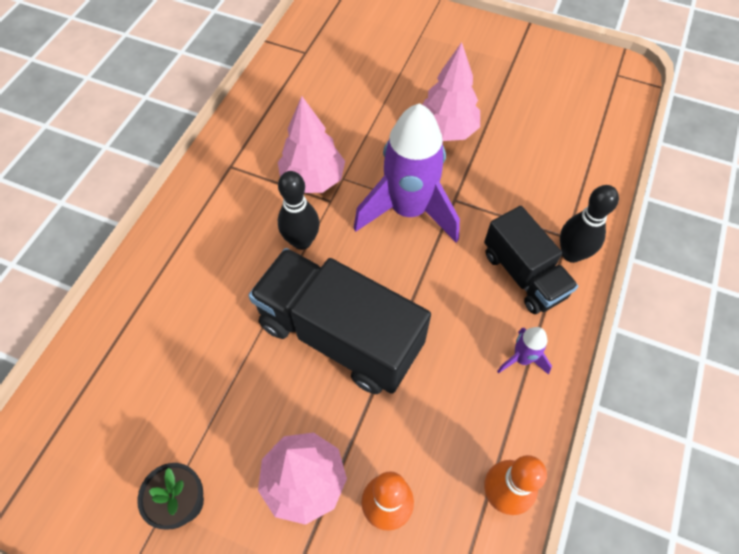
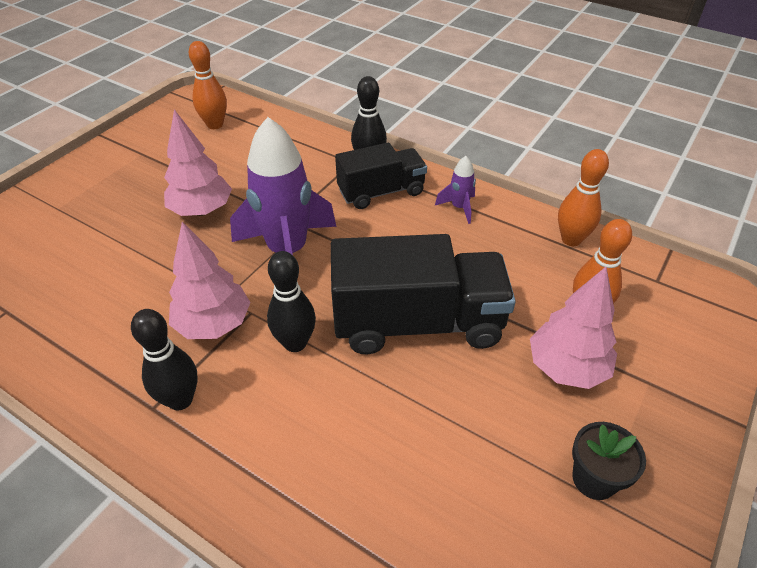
camera: 80 degrees left, 15 degrees down
(238, 180) = (180, 400): none -> black bowling pin
(340, 335) = (417, 323): black truck -> black truck turned 135 degrees counterclockwise
(582, 101) = (215, 125): none -> orange bowling pin

